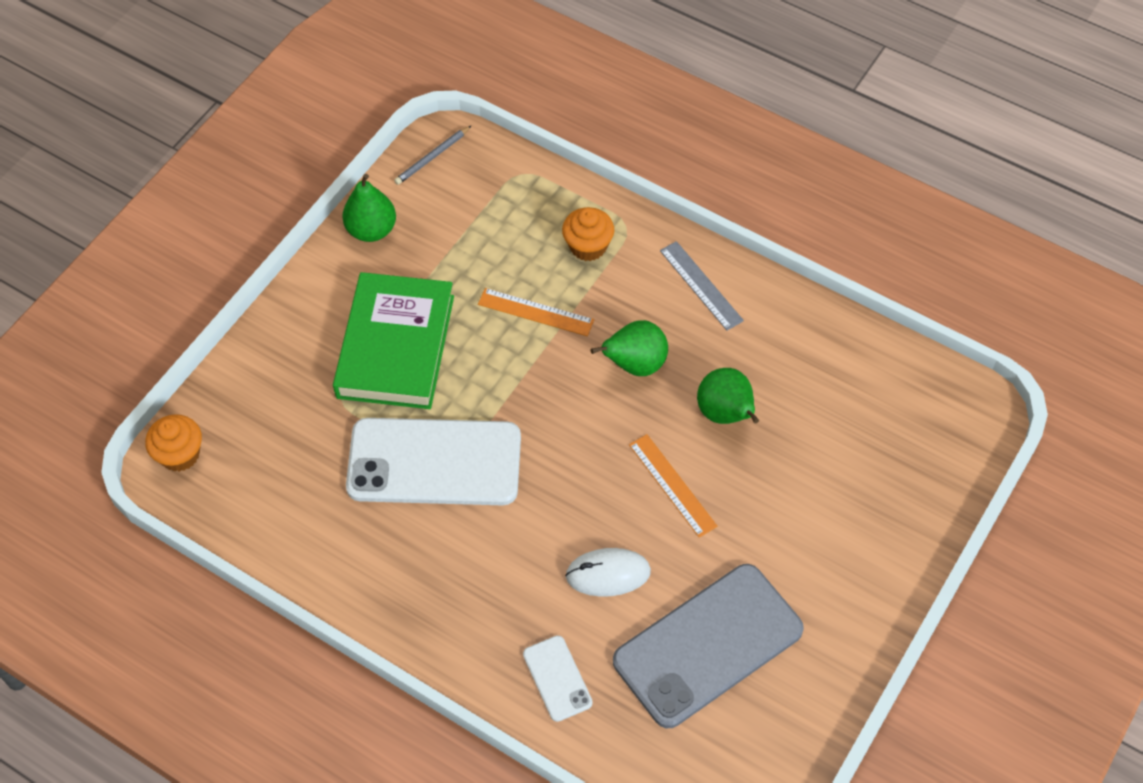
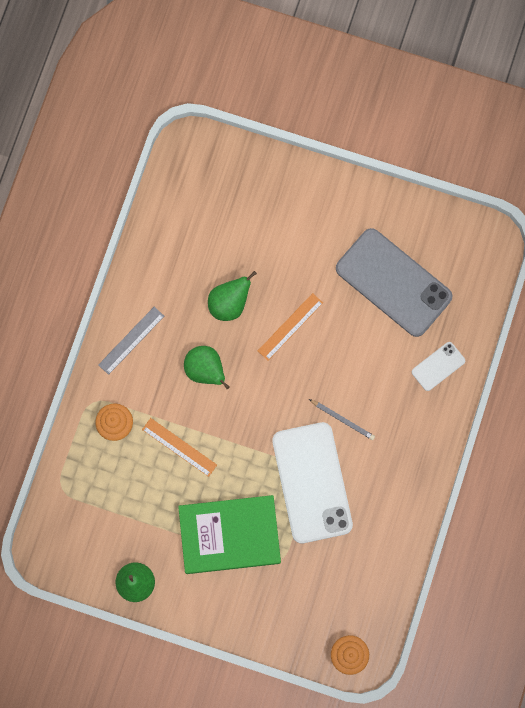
camera: 105 degrees left, 20 degrees up
(432, 157) = (61, 558): grey pencil -> grey pencil (342, 419)
(535, 312) = (179, 447): orange ruler -> orange ruler turned 60 degrees counterclockwise
(608, 574) = (362, 352): white mouse -> none

